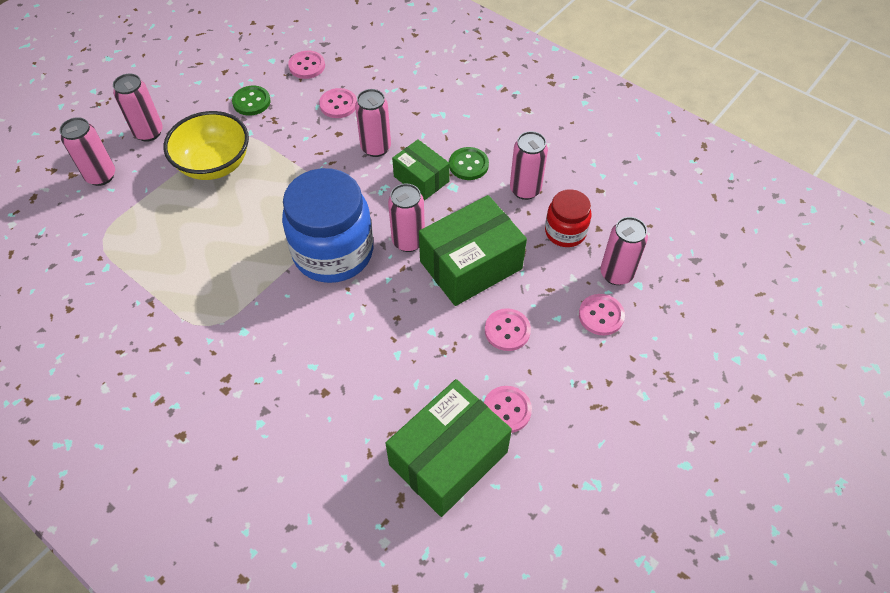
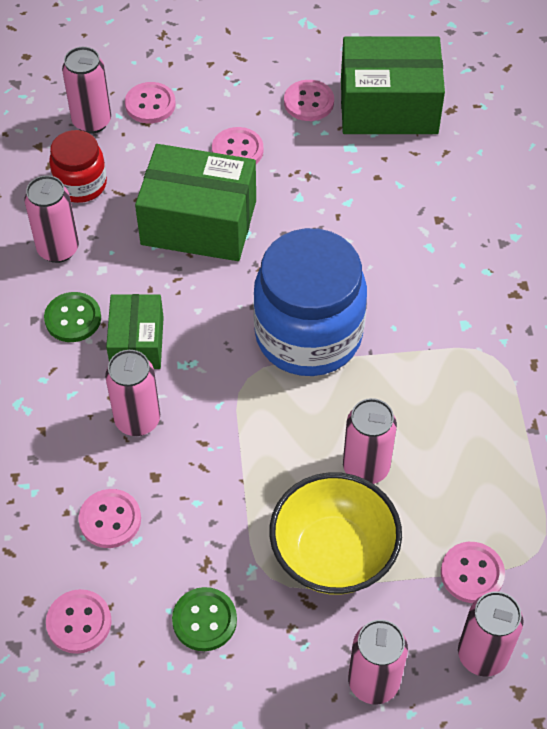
camera: 135 degrees left, 0 degrees up
(132, 204) = (472, 573): none -> pink button
(408, 241) = (226, 288): pink can -> pink can (366, 467)

